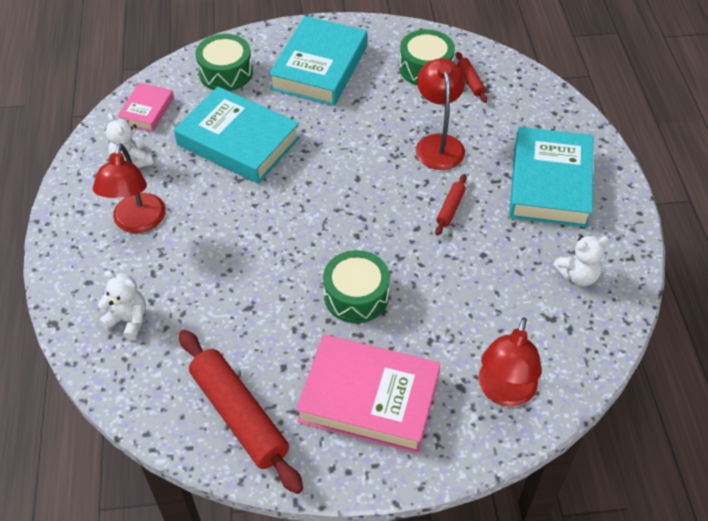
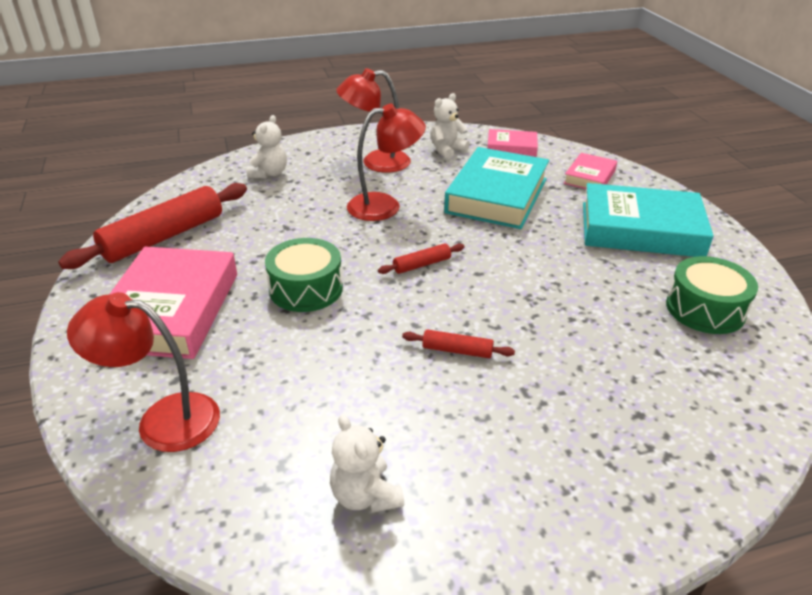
camera: 80 degrees right, 15 degrees down
(226, 72) = (589, 177): green drum -> pink book
(438, 144) = (568, 331): red lamp -> red lamp (385, 206)
(470, 81) = (711, 353): red rolling pin -> red rolling pin (422, 265)
(550, 183) = (546, 454): turquoise book -> none

